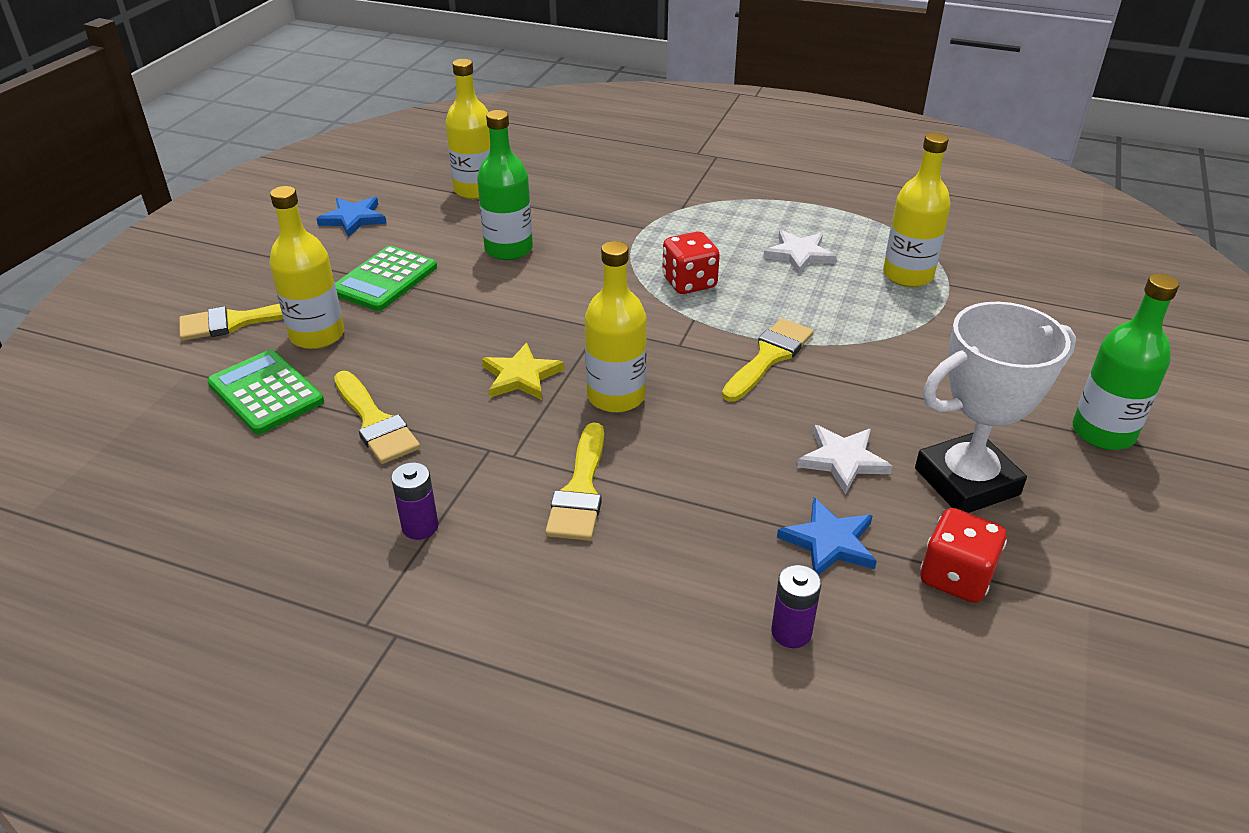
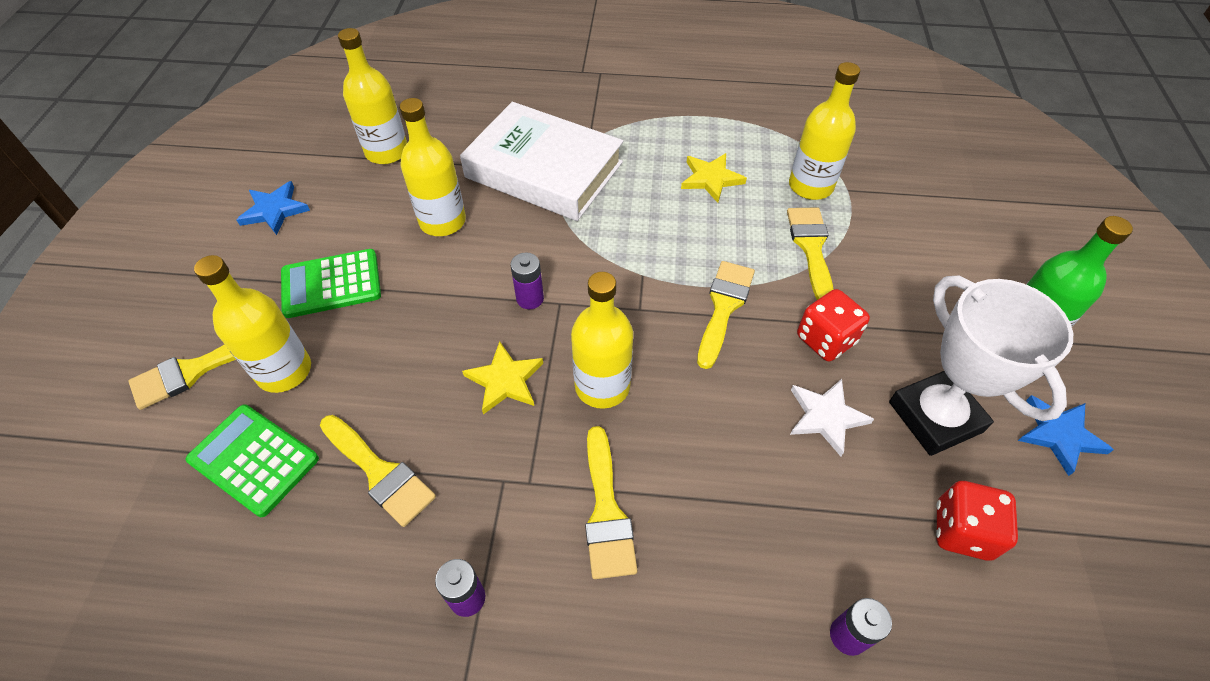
camera: 15 degrees left, 15 degrees up
(385, 280) = (331, 284): green calculator -> green calculator turned 60 degrees clockwise
(508, 249) = (442, 221): green bottle -> yellow bottle
(571, 319) = (530, 298): none -> purple battery
(626, 224) = (544, 170): none -> white book
(689, 283) = (625, 231): red dice -> red dice (825, 339)
(799, 254) = (711, 179): white star -> yellow star
(829, 542) = (846, 517): blue star -> blue star (1059, 435)
(886, 325) = (811, 248): none -> yellow brush
(966, 481) = (935, 417): white trophy -> white trophy turned 75 degrees counterclockwise

